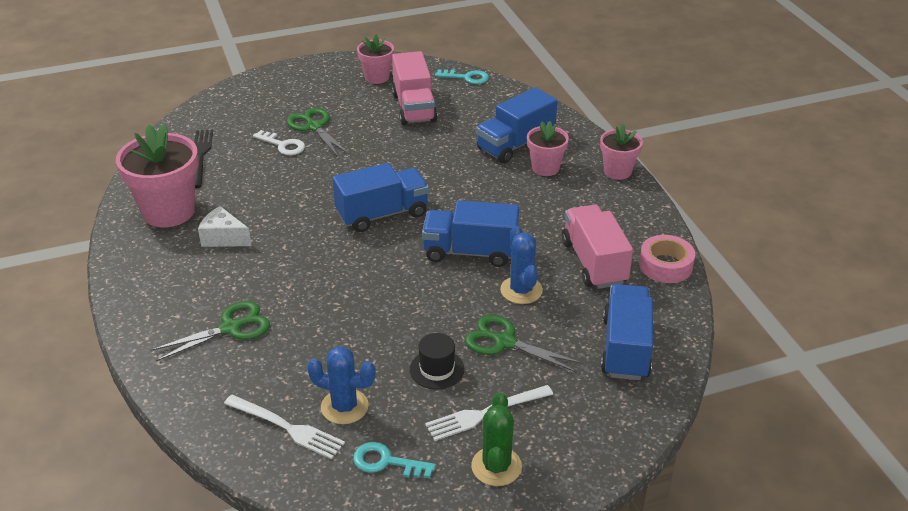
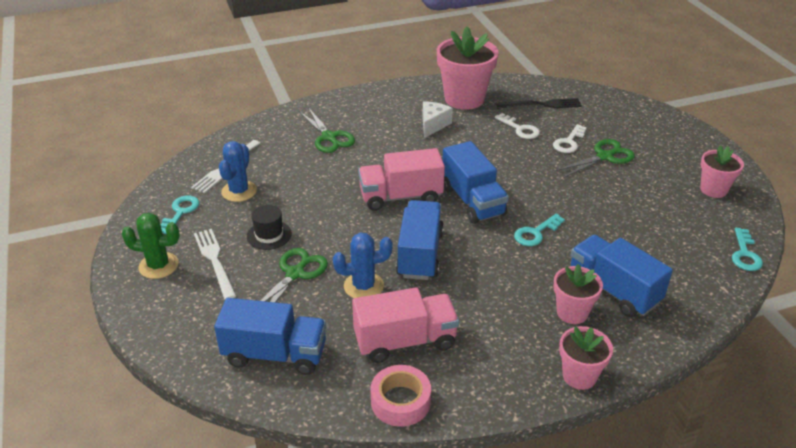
camera: 90 degrees right, 0 degrees up
(249, 174) = (520, 129): none -> white key
(414, 108) = (662, 216): pink truck -> pink truck (401, 197)
(437, 178) = (535, 233): none -> turquoise key

